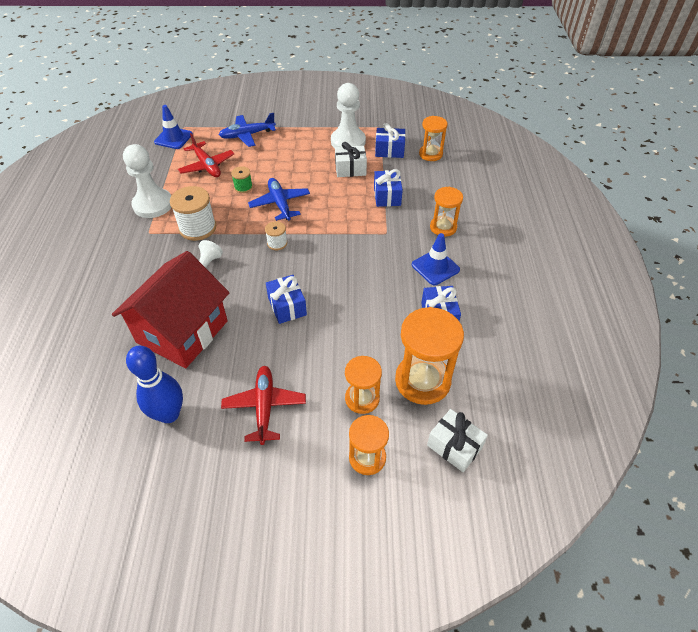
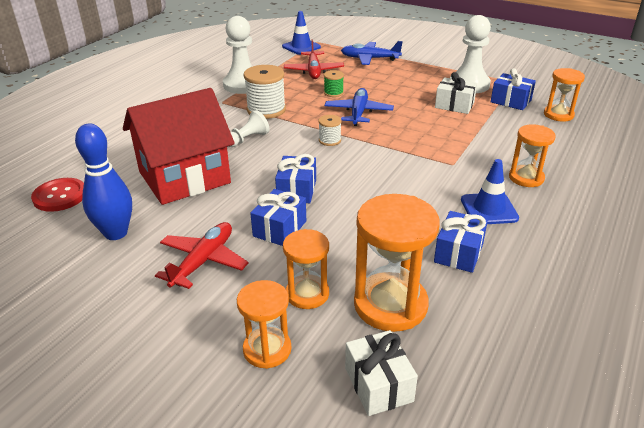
camera: 30 degrees right, 15 degrees down
(81, 400) = (60, 196): none -> red button
(387, 196) = (478, 135): blue gift -> blue gift (280, 229)

